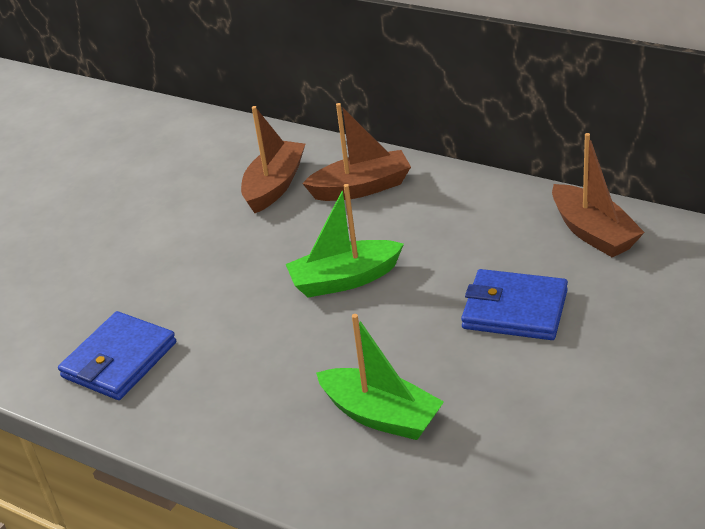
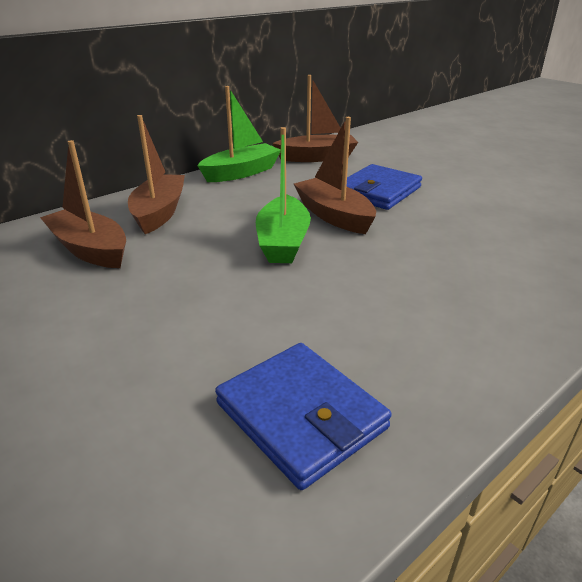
camera: 75 degrees left, 5 degrees down
(381, 415) = (478, 258): green boat -> green boat (241, 172)
(422, 294) = (334, 216): none -> brown boat

